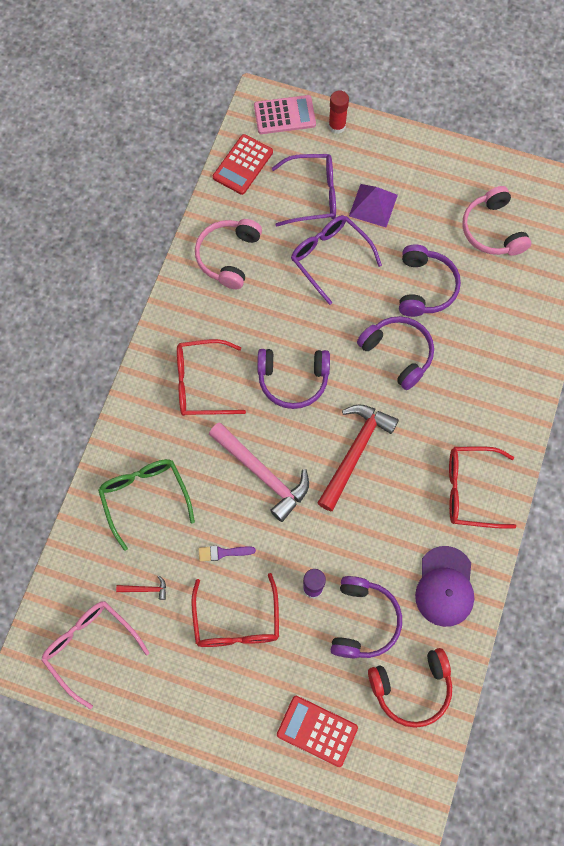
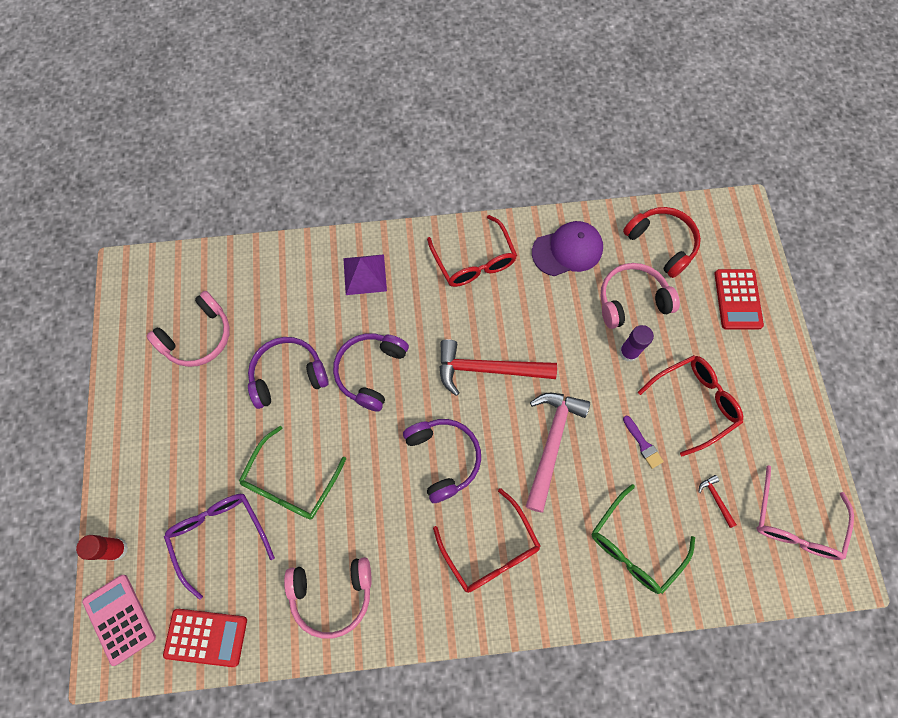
camera: 115 degrees left, 0 degrees up
(329, 257) = (290, 483): purple glasses -> green glasses
(363, 621) = (631, 300): purple headphones -> pink headphones
(373, 205) = (209, 465): purple pyramid -> purple pyramid (365, 274)

